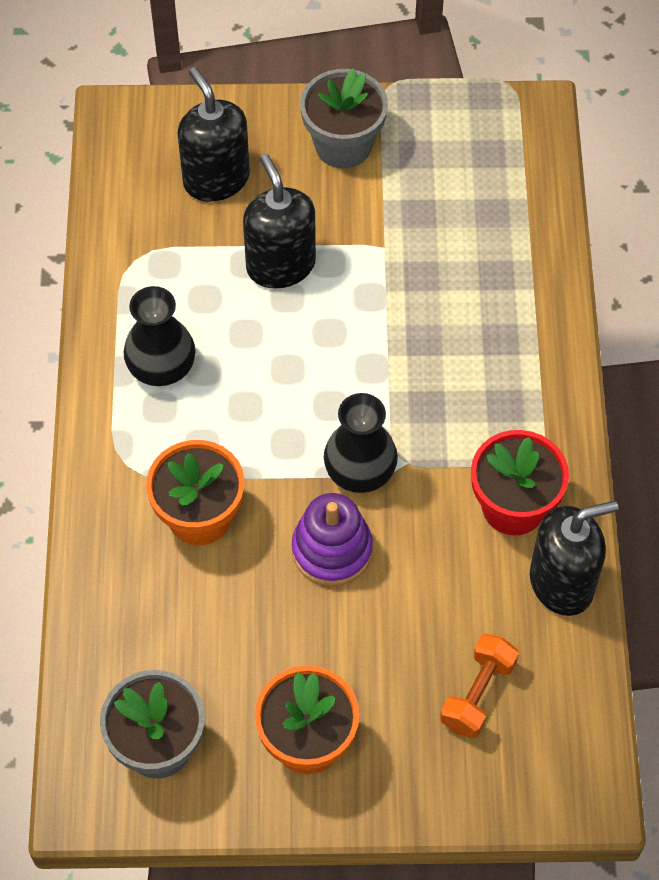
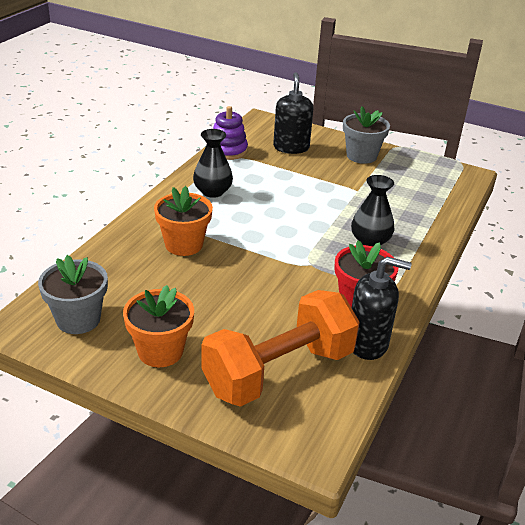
camera: 25 degrees right, 25 degrees down
(280, 265) = (300, 180): black soap dispenser -> none
(332, 550) = (242, 281): purple stacking toy -> purple stacking toy (228, 150)
(360, 471) = (282, 258): black vase -> black vase (370, 241)
(477, 694) = (279, 371): orange dumbbell -> orange dumbbell, size x2.20

